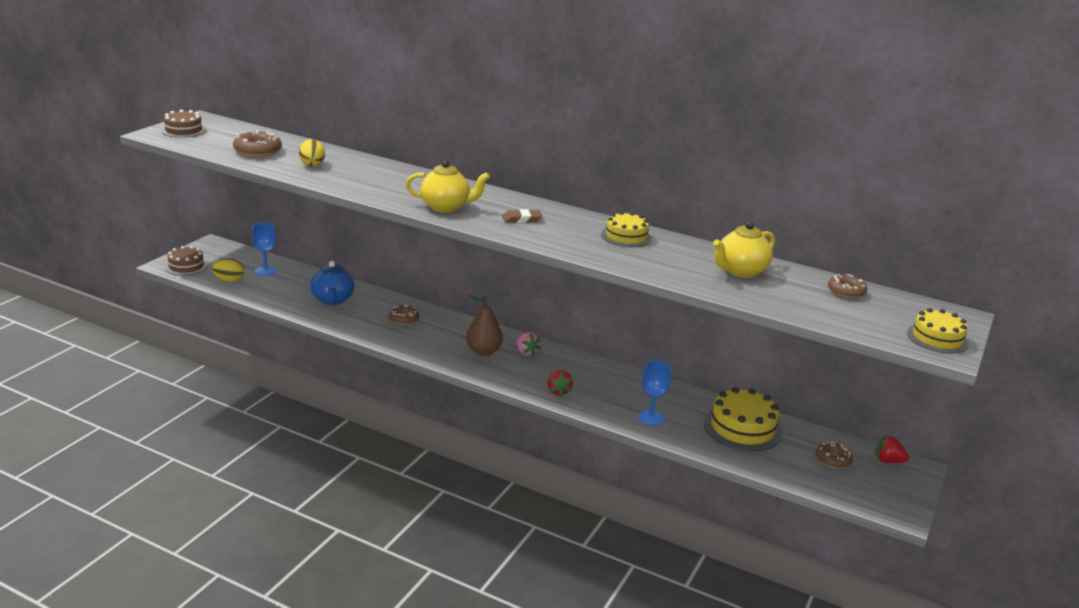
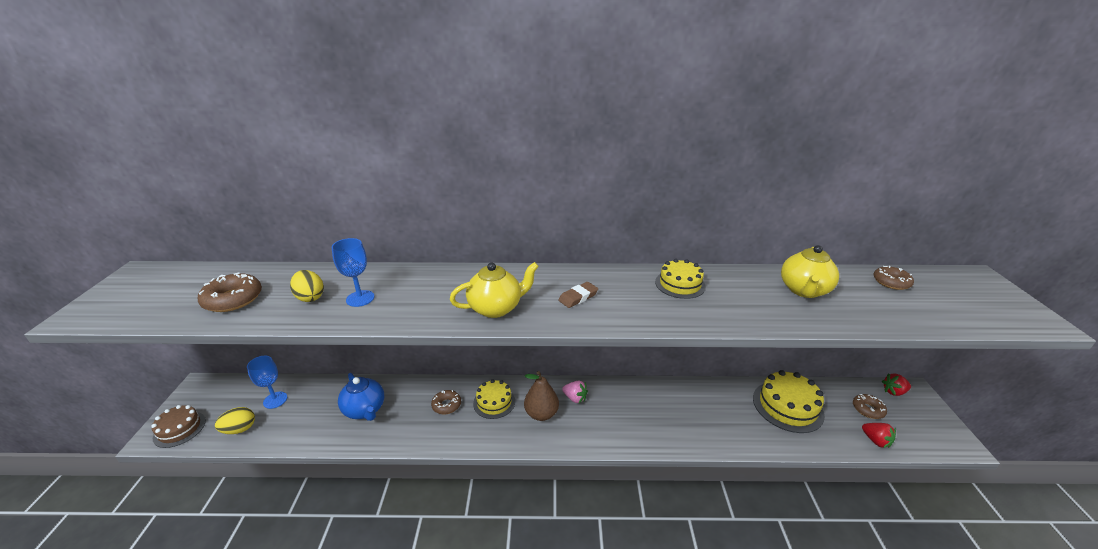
camera: 25 degrees left, 5 degrees up
(183, 130) = (119, 297): brown cake -> none
(558, 391) = (635, 433): red strawberry -> red strawberry (875, 441)
(650, 418) = (724, 429): blue goblet -> blue goblet (360, 298)
(937, 338) = (1012, 308): yellow cake -> yellow cake (494, 402)

